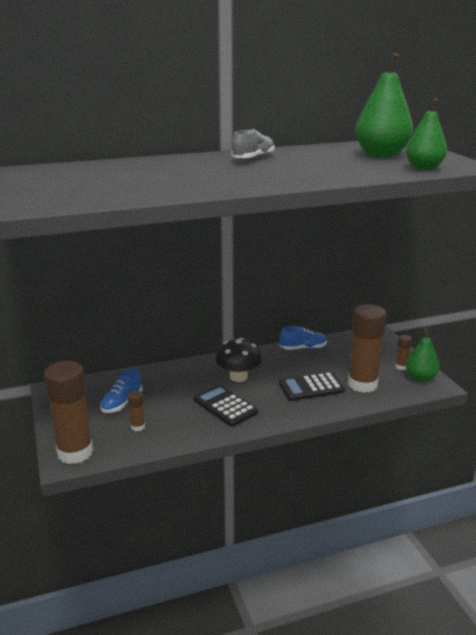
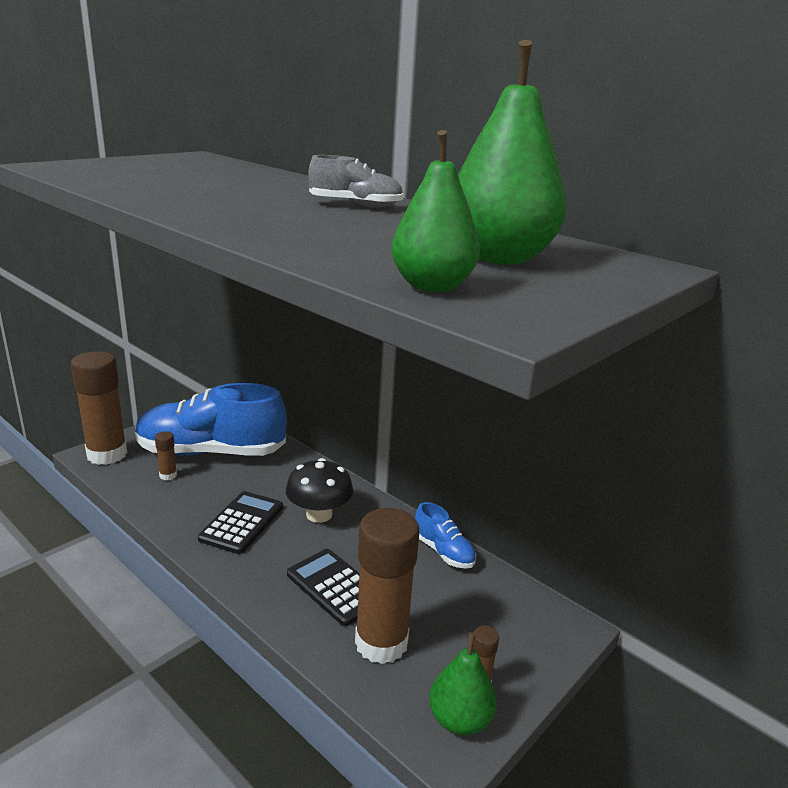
camera: 60 degrees right, 0 degrees up
(122, 403) = (211, 452): blue shoe -> blue shoe, size x2.22

